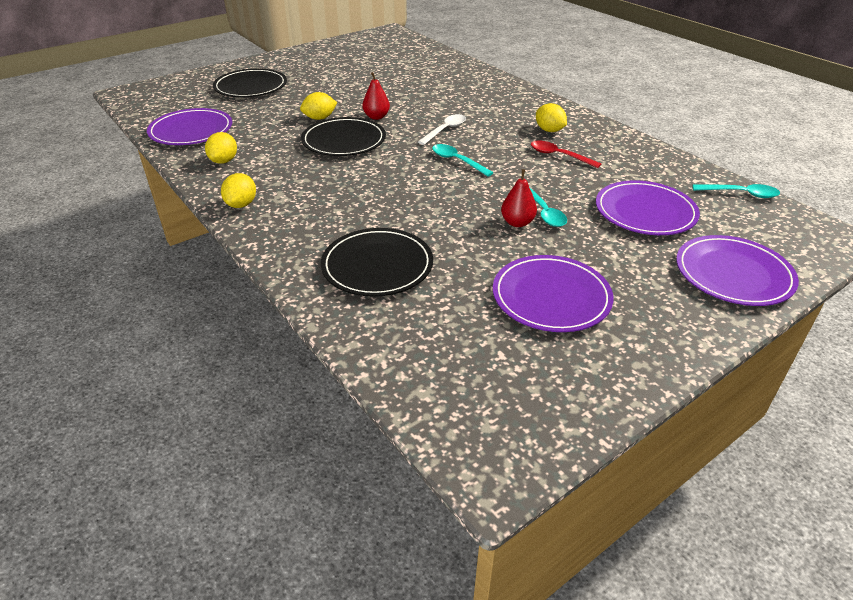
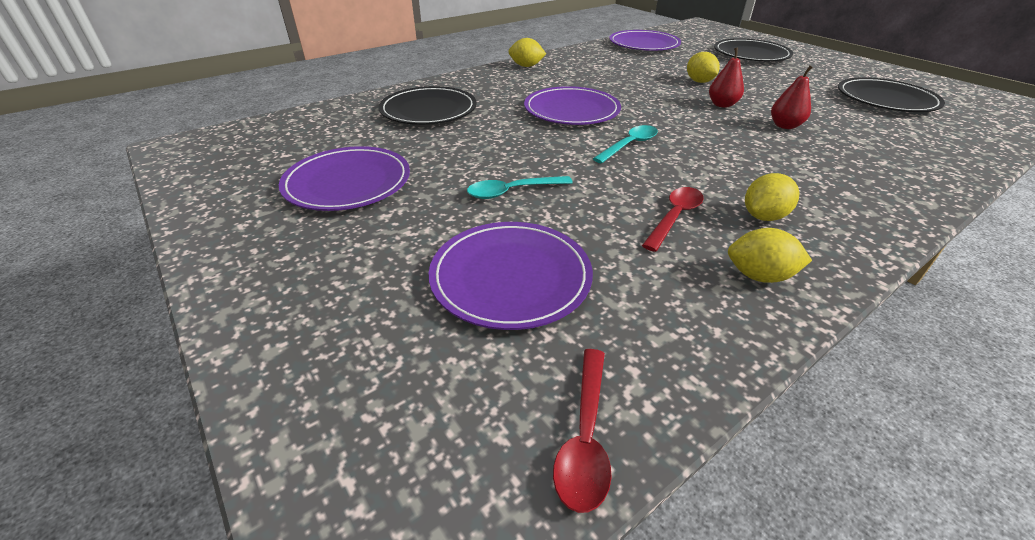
camera: 90 degrees right, 0 degrees up
(224, 161) = (595, 57): yellow lemon -> yellow lemon (759, 276)
(344, 141) = (653, 92): black plate -> black plate (886, 99)
(445, 130) = (711, 140): white spoon -> none
(517, 223) = (489, 174): red pear -> red pear (785, 126)
(733, 274) = (322, 338): purple plate -> purple plate (571, 110)
(740, 194) = (585, 437): turquoise spoon -> red spoon

